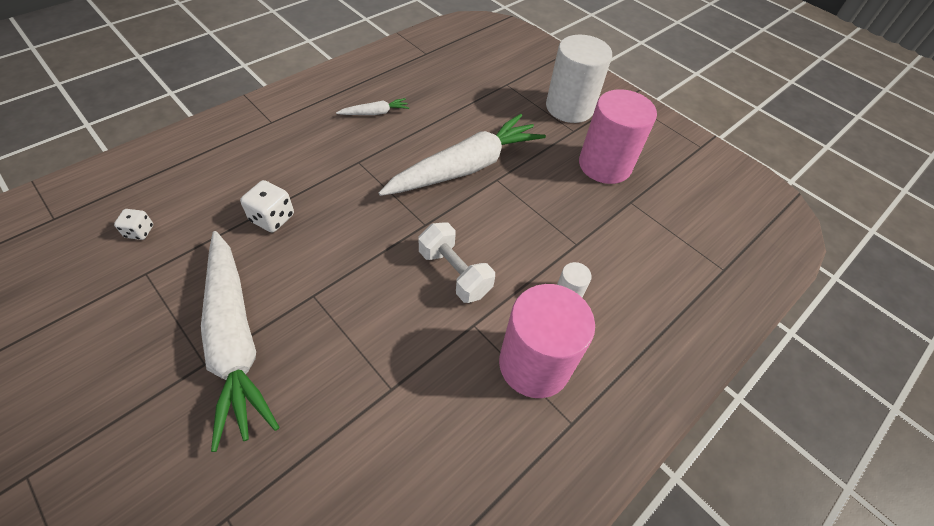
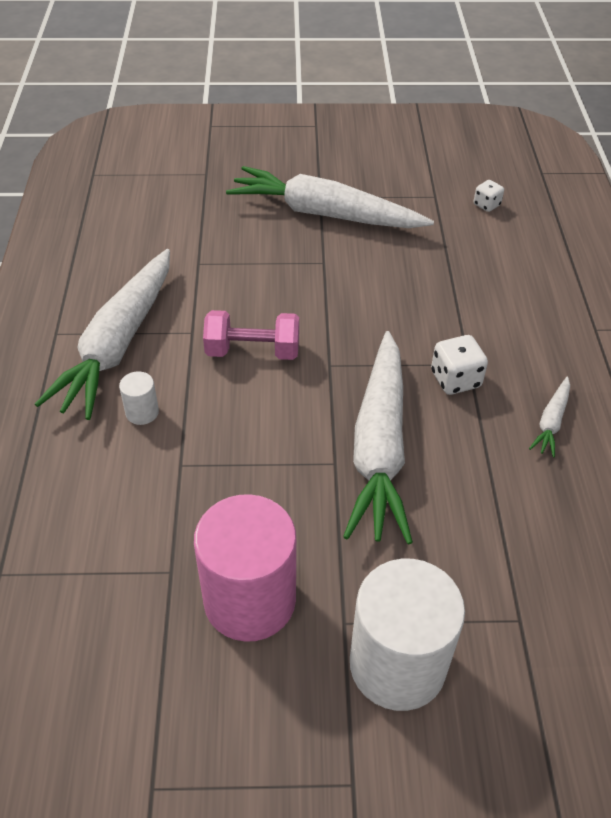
camera: 135 degrees right, 5 degrees down
(272, 218) = (436, 274): white dice -> white dice (455, 379)
(454, 273) = (253, 351): white dumbbell -> pink dumbbell
(534, 364) = (118, 344): pink cylinder -> white carrot

